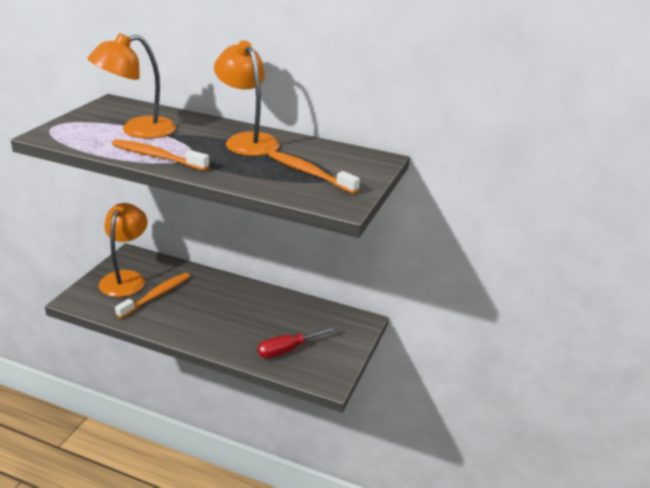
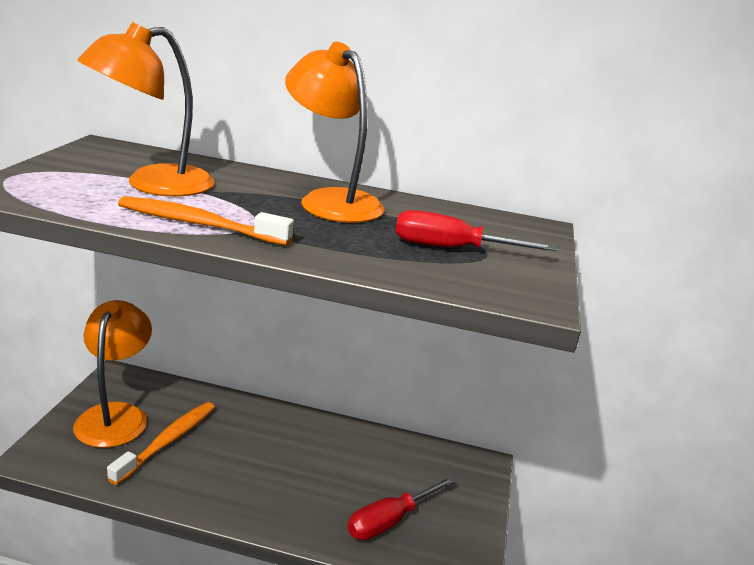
camera: 10 degrees left, 5 degrees down
(309, 173) = (450, 248): orange toothbrush -> red screwdriver

